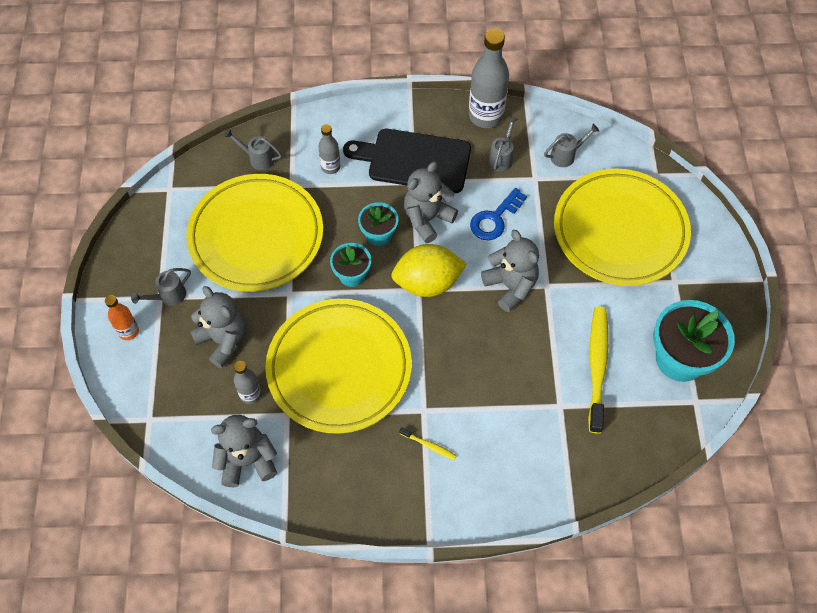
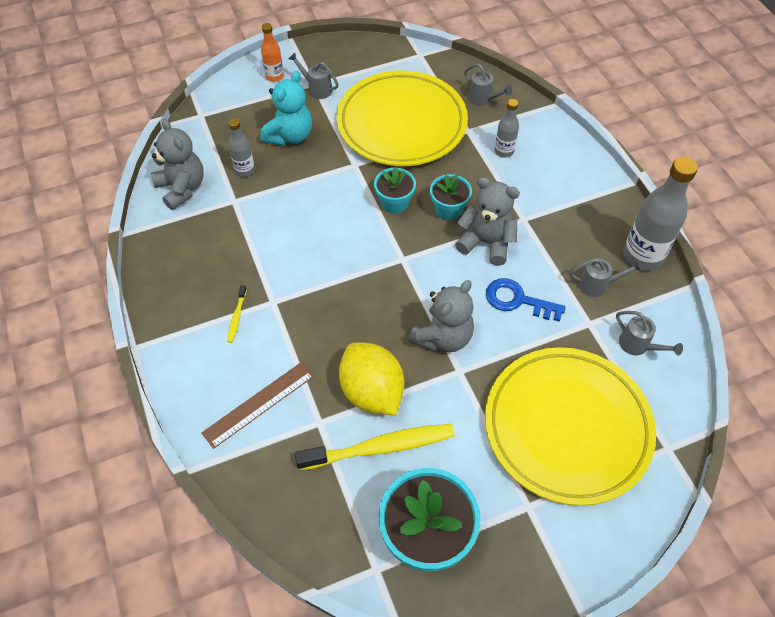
camera: 70 degrees right, 5 degrees down
(223, 340) = (290, 136): grey teddy bear -> turquoise teddy bear
(258, 159) = (483, 99): grey watering can -> grey watering can turned 135 degrees clockwise
(339, 368) = (292, 223): yellow plate -> none
(414, 160) = (549, 212): black cutting board -> none
(427, 283) = (413, 264): yellow lemon -> yellow lemon (372, 392)
(527, 449) = (259, 404): none -> brown ruler

